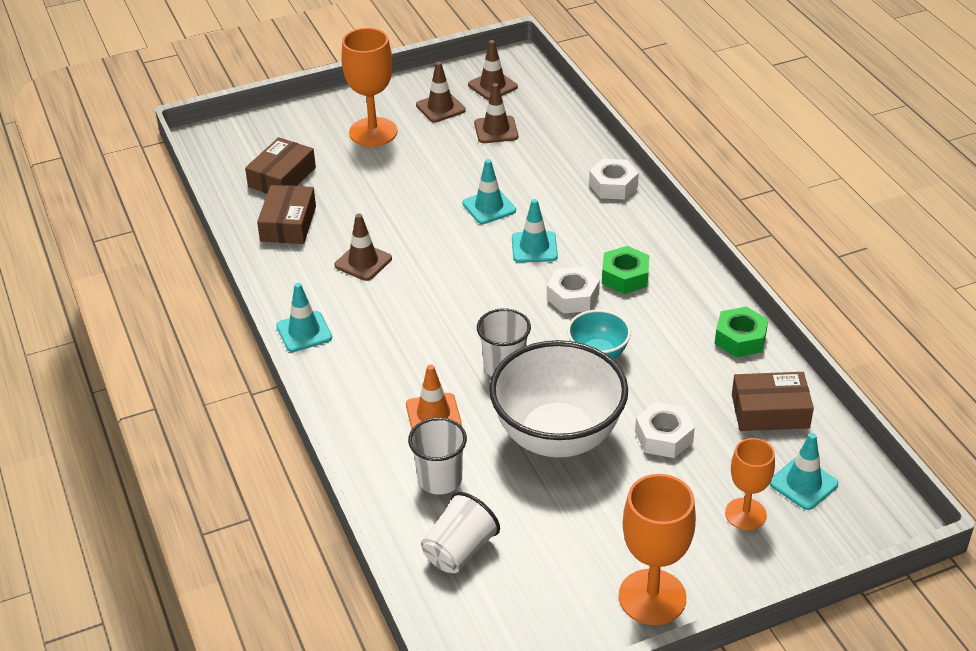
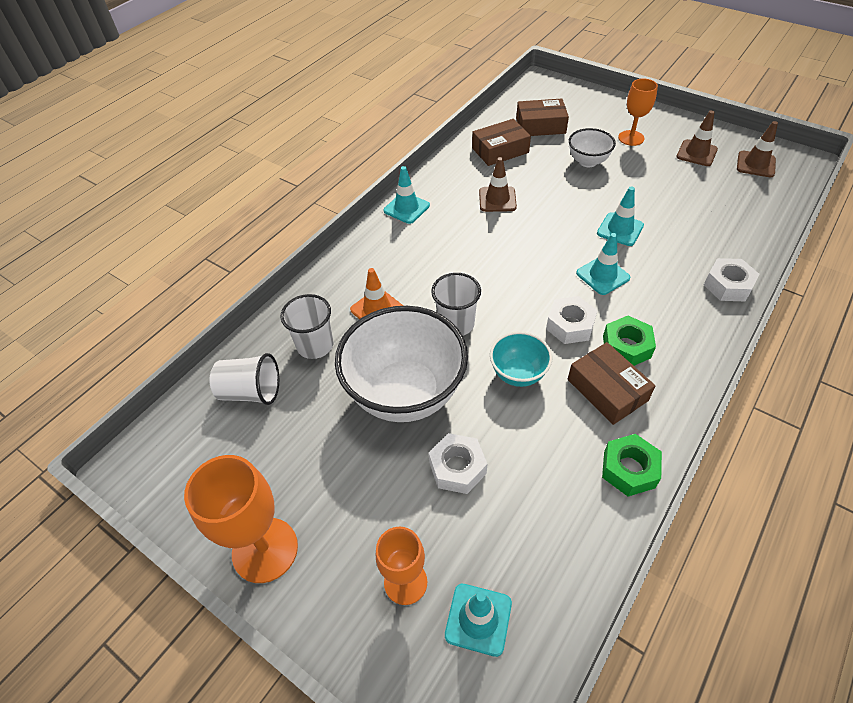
camera: 60 degrees right, 10 degrees up
(373, 132) = (631, 138): orange goblet -> orange goblet, size x0.64
(375, 176) = (587, 162): none -> white bowl
(496, 130) = (709, 190): brown traffic cone -> none
(770, 411) = (554, 541): brown box -> brown box (607, 390)

